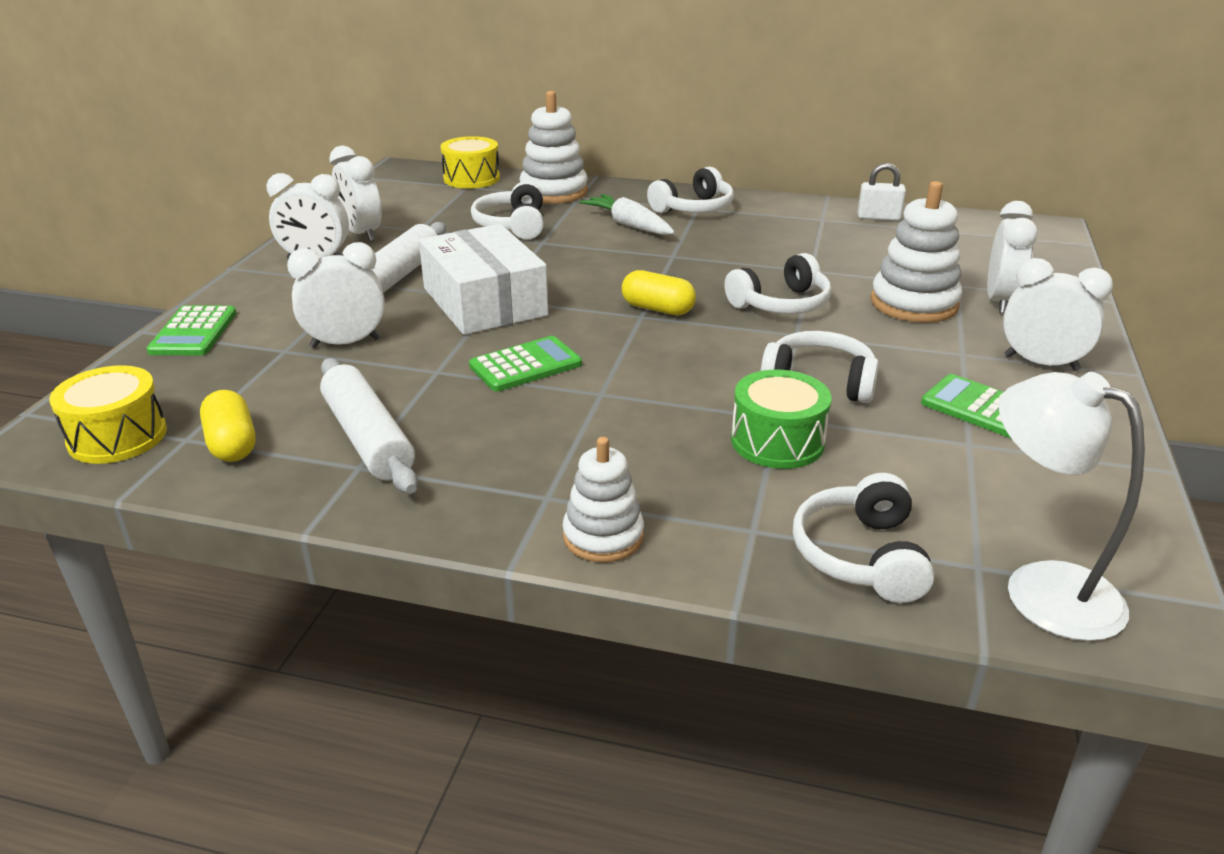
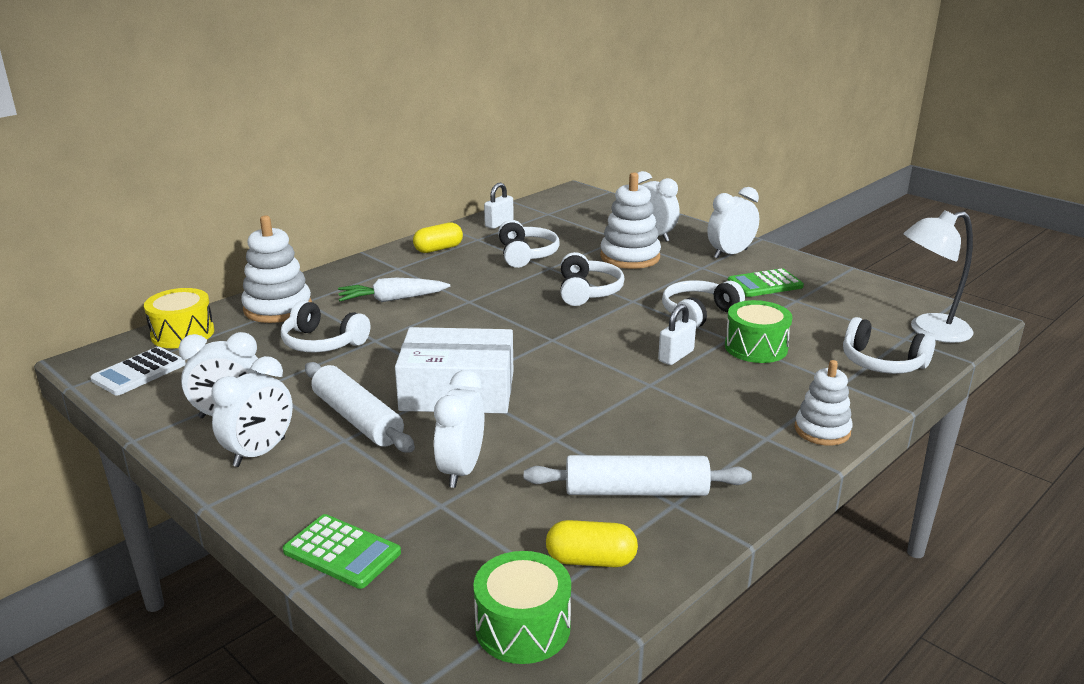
camera: 60 degrees left, 5 degrees down
(117, 437) = (522, 627): yellow drum -> green drum
(398, 186) = (139, 372): none -> white calculator
(525, 365) = (583, 400): green calculator -> none
(657, 309) = (548, 331): yellow capsule -> yellow capsule (438, 249)
(687, 393) = (676, 356): none -> white padlock
(694, 208) = (397, 269): white headphones -> white headphones (526, 255)

